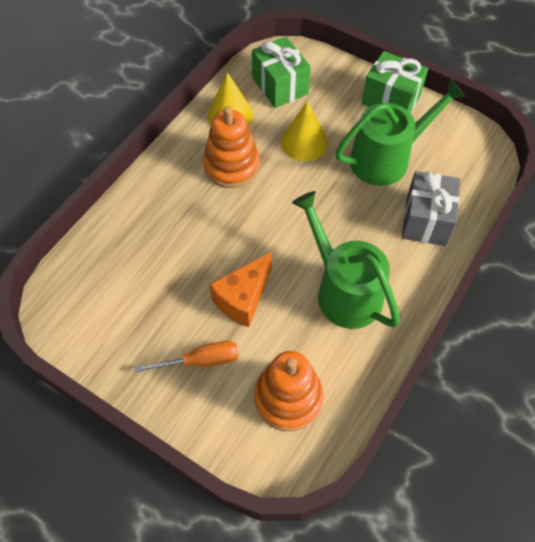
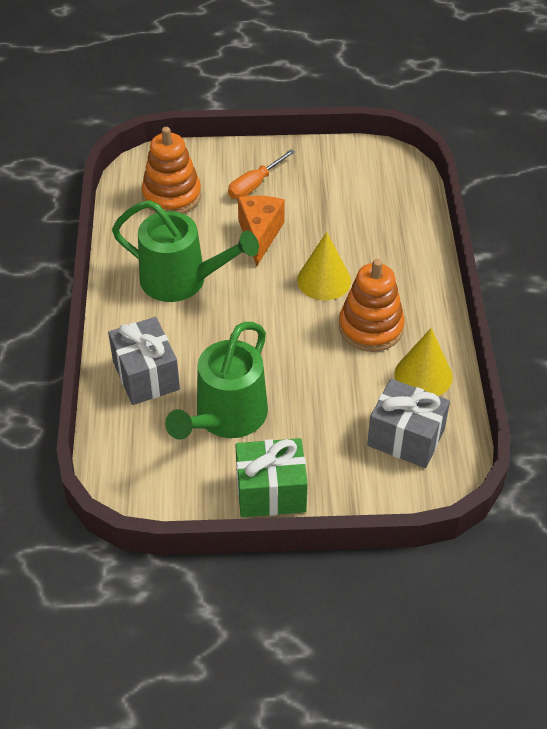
camera: 145 degrees right, 10 degrees down
(280, 86) = (405, 438): green gift -> grey gift
(304, 142) = (323, 388): yellow cone -> yellow cone (324, 280)

